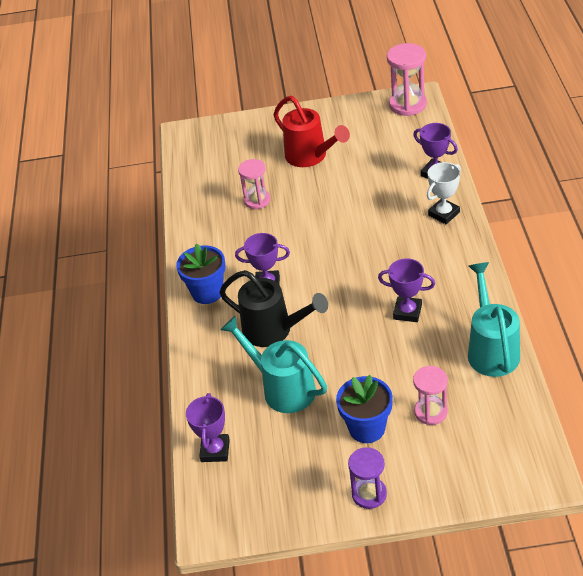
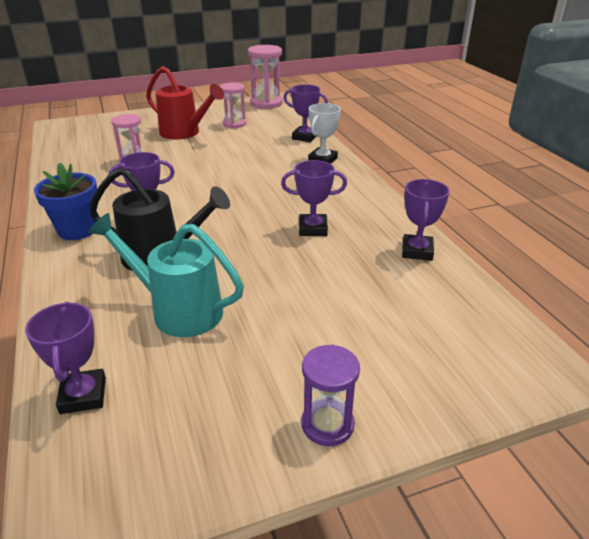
camera: 20 degrees left, 10 degrees down
(367, 428) = (300, 342): blue flower pot -> none
(431, 412) = (375, 315): pink hourglass -> pink hourglass (234, 124)
(491, 349) = (417, 251): turquoise watering can -> purple trophy

